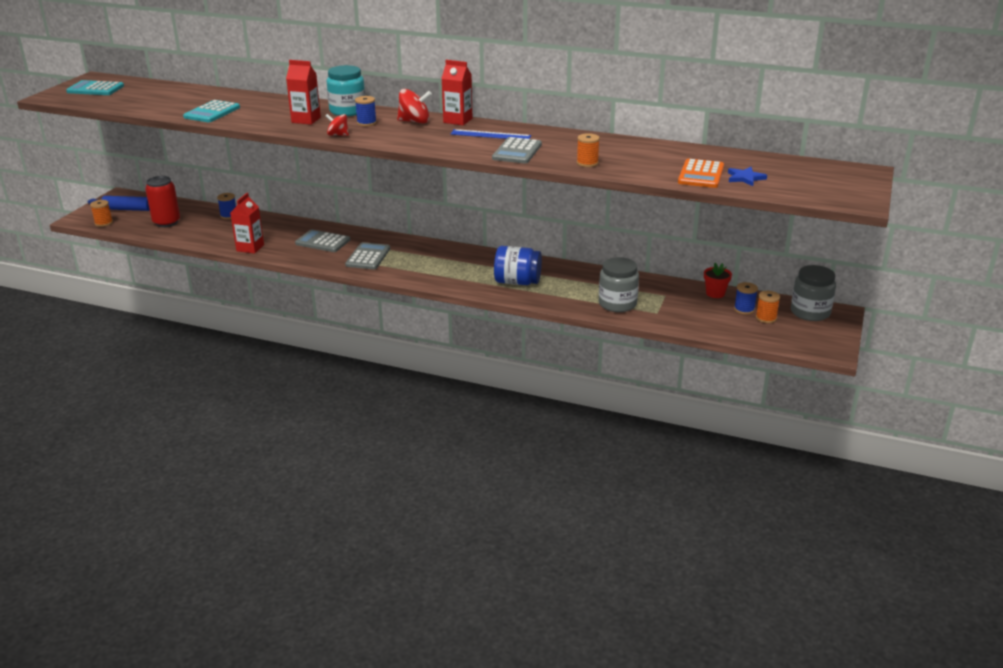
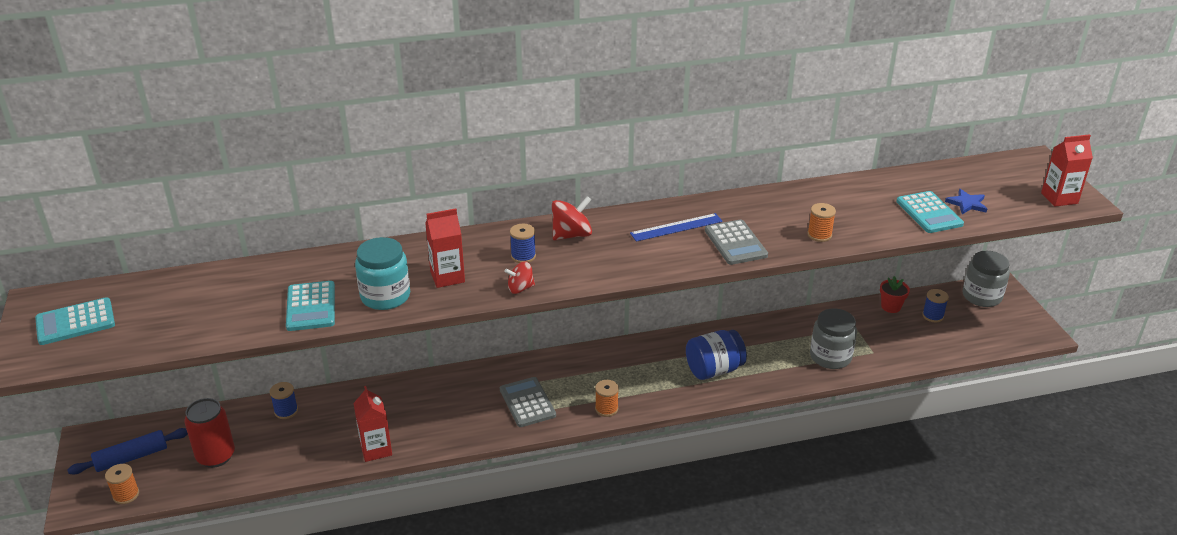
camera: 35 degrees left, 5 degrees up
(322, 242) = (450, 403): grey calculator -> none
(347, 111) = (473, 244): turquoise jar -> turquoise jar (385, 296)
(457, 120) = (613, 217): red carton -> red carton (1059, 198)
(701, 174) = (929, 213): orange calculator -> turquoise calculator
(766, 318) = (959, 318): orange spool -> orange spool (606, 409)

